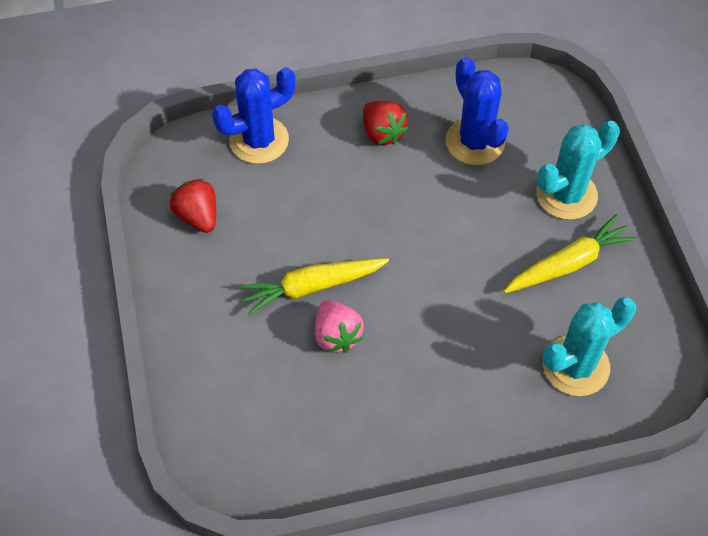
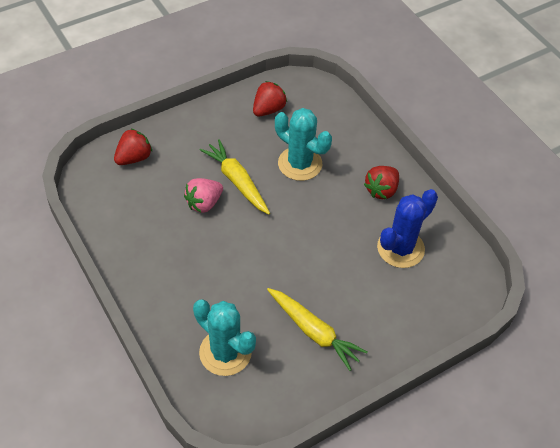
camera: 70 degrees right, 5 degrees down
(221, 408) = (134, 158): none -> red strawberry
(259, 140) = (342, 124): blue cactus -> none
(566, 195) = (378, 319): turquoise cactus -> turquoise cactus (300, 164)

